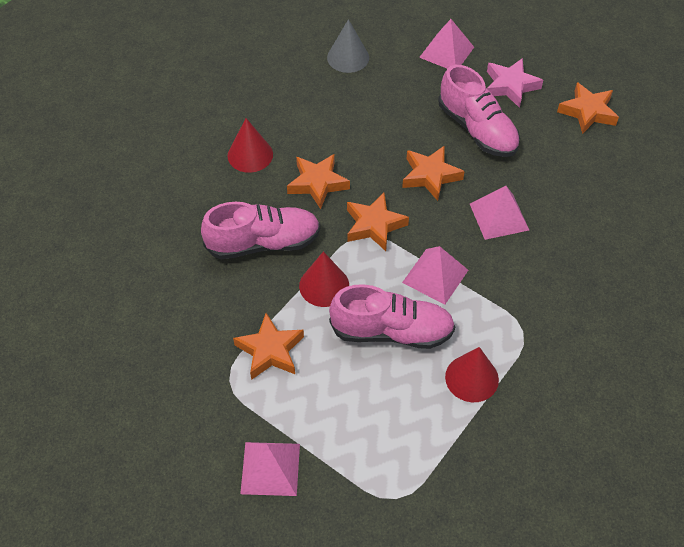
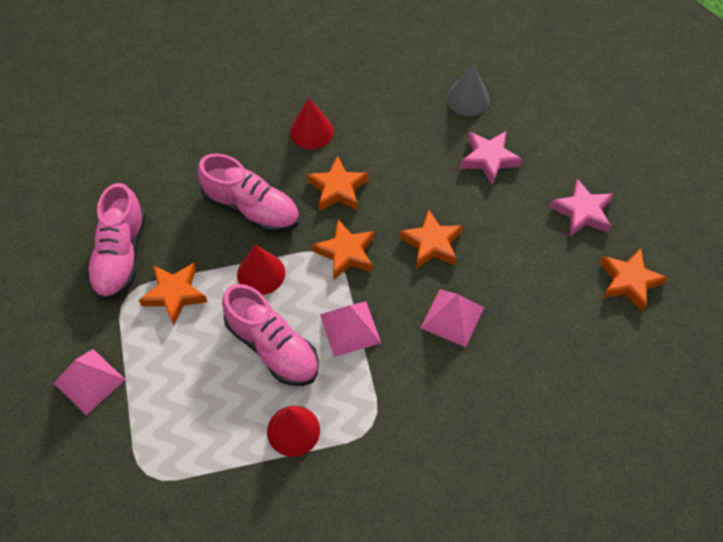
camera: 40 degrees right, 5 degrees up
(408, 90) = (489, 159): none -> pink star
(446, 52) = (557, 146): pink pyramid -> none
(477, 129) = (512, 231): pink shoe -> pink shoe (120, 256)

